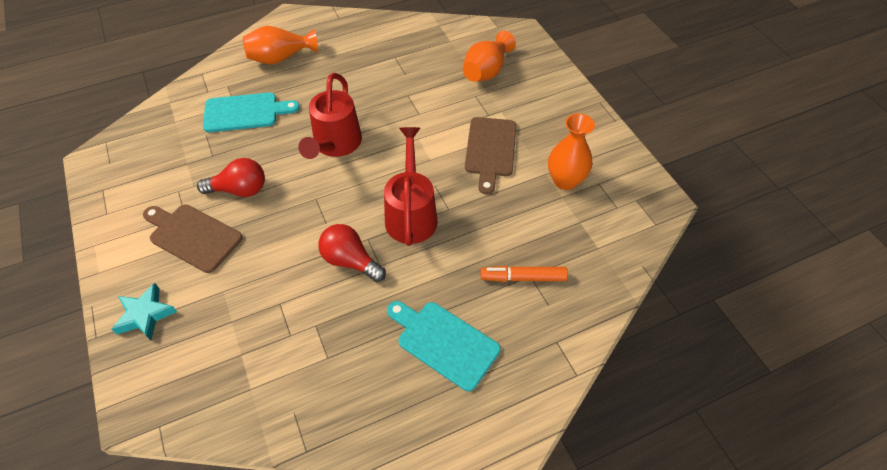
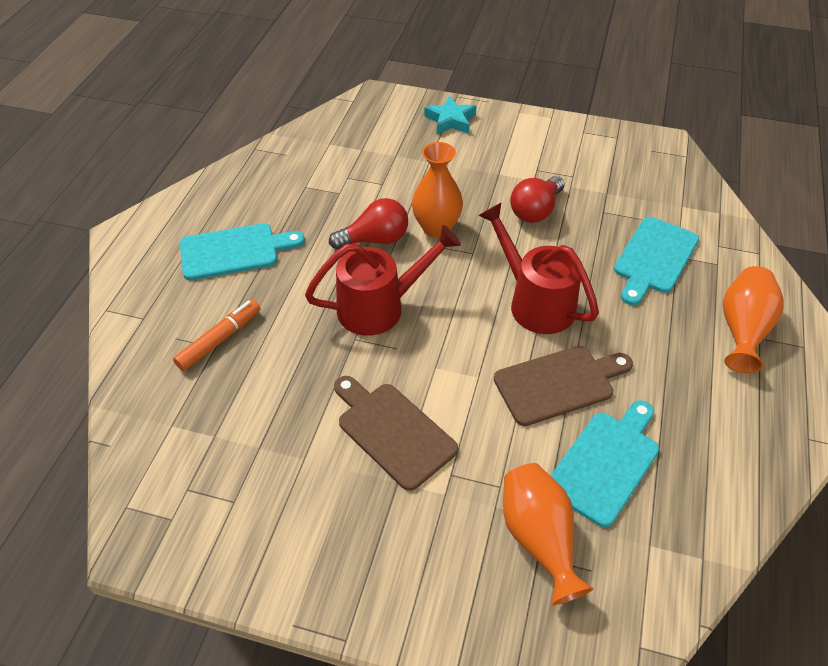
camera: 130 degrees right, 5 degrees down
(192, 236) = (506, 165): brown cutting board -> brown cutting board (558, 383)
(411, 214) = (380, 307): red watering can -> red watering can turned 60 degrees counterclockwise
(422, 69) = (605, 463): none -> turquoise cutting board
(565, 181) = (274, 469): orange vase -> orange vase (436, 228)

